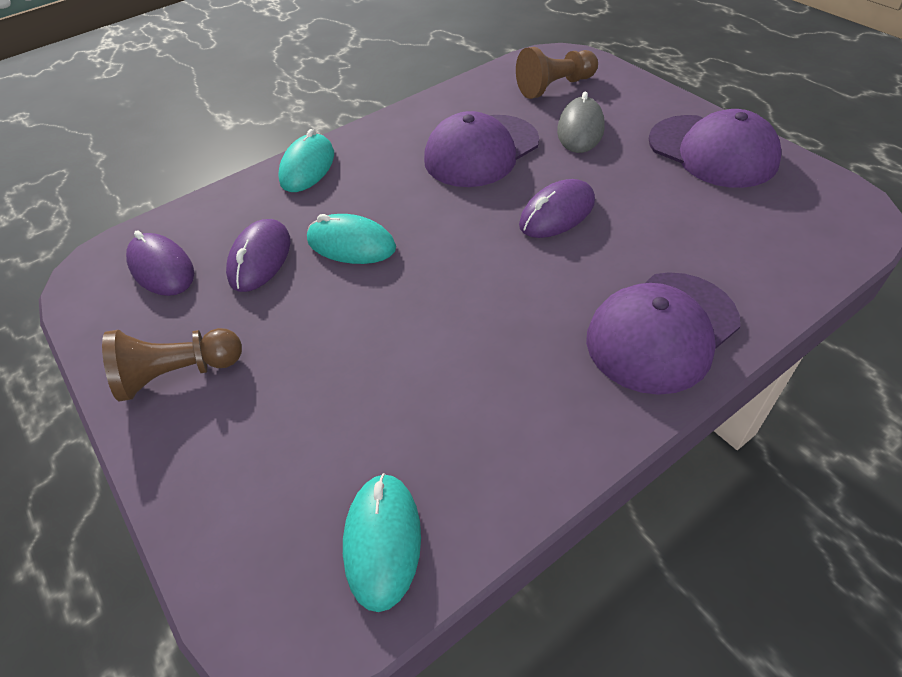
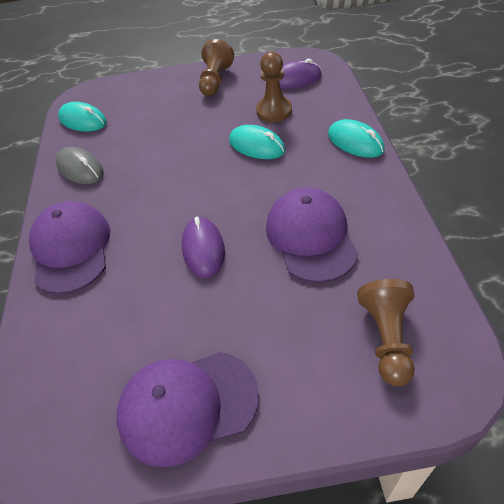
camera: 120 degrees right, 0 degrees up
(260, 259) = (274, 111): purple mouse -> brown pawn
(351, 244) = (256, 146): turquoise mouse -> turquoise mouse turned 75 degrees clockwise
(580, 130) = (295, 318): grey mouse -> grey mouse (80, 169)

